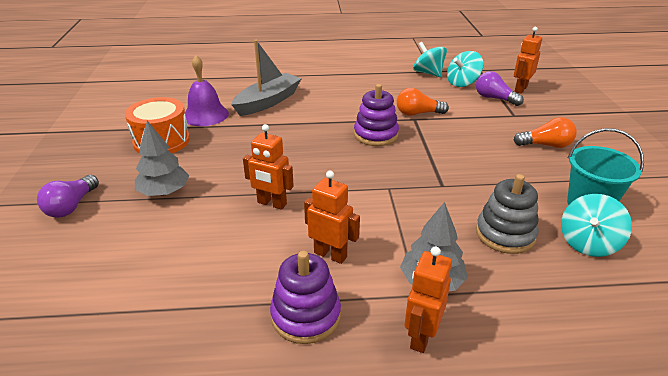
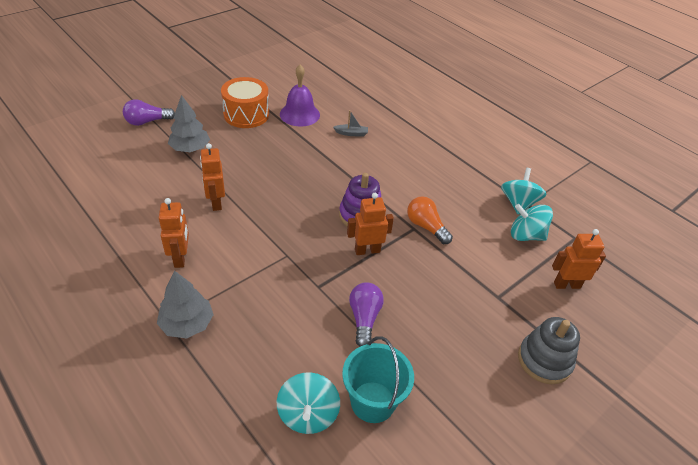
camera: 50 degrees right, 10 degrees up
(268, 102) = (351, 133): grey boat -> grey boat, size x0.43
(306, 316) = (113, 273): purple stacking toy -> none
(421, 336) = (126, 339): orange robot -> orange robot (367, 250)
(494, 98) = (519, 270): purple light bulb -> purple light bulb (364, 318)
(505, 234) = (278, 350): grey stacking toy -> grey stacking toy (544, 360)
(546, 145) = (459, 340): orange light bulb -> none
(588, 243) = (308, 414): turquoise spinning top -> turquoise spinning top turned 90 degrees counterclockwise

